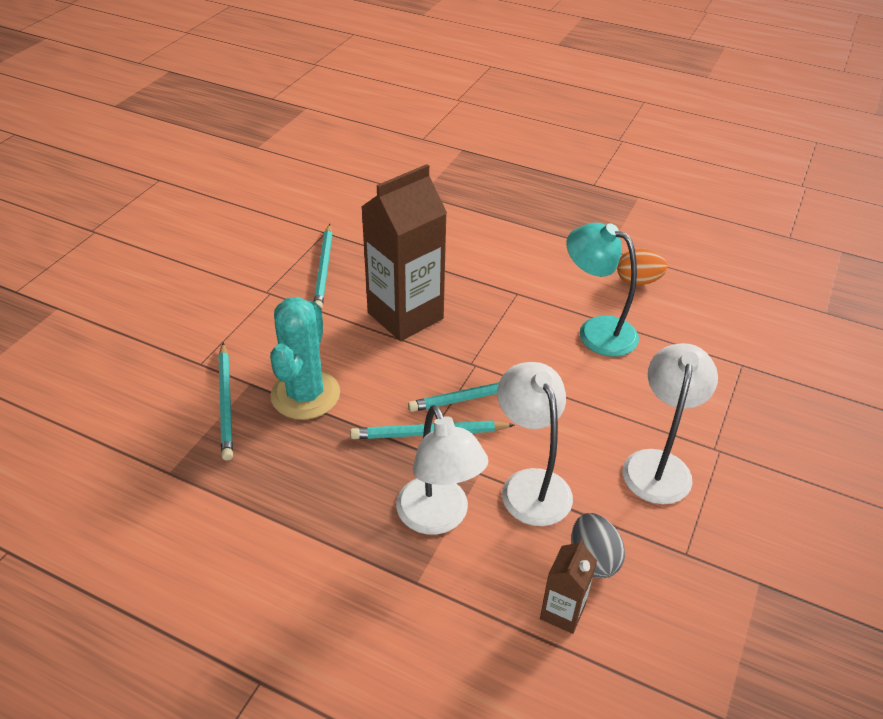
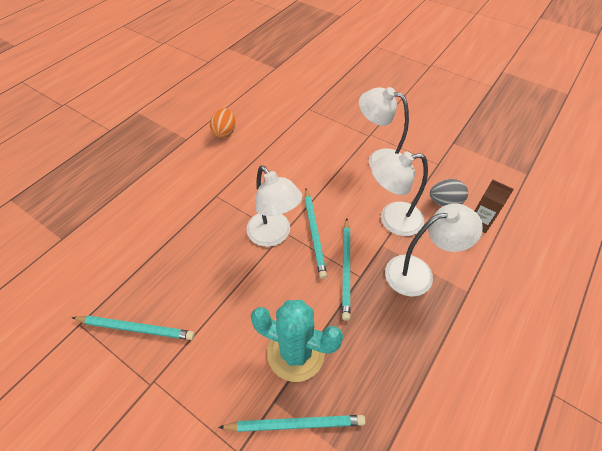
camera: 80 degrees left, 10 degrees up
(405, 316) = (220, 269): brown carton -> none
(466, 355) = (274, 235): none -> white lamp
(596, 331) = (266, 162): turquoise lamp -> none

